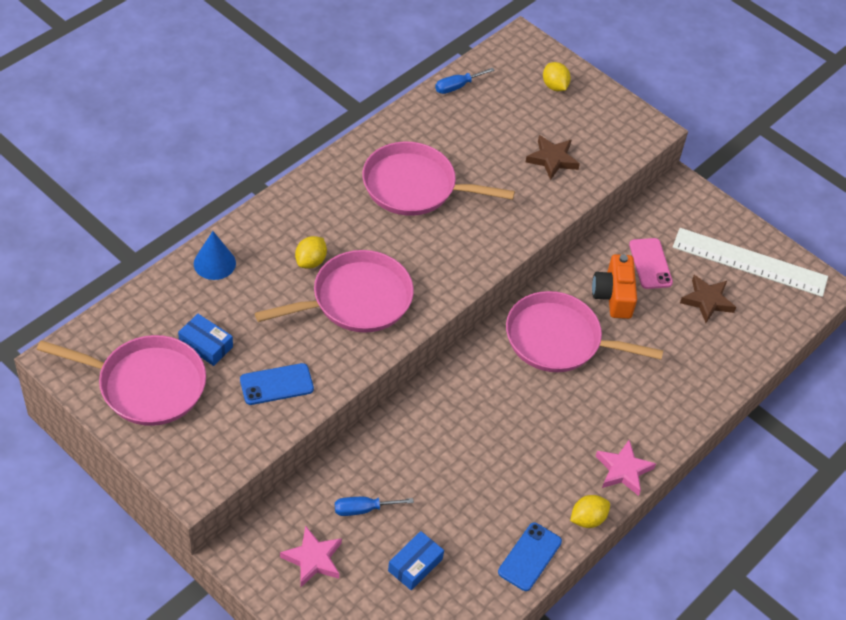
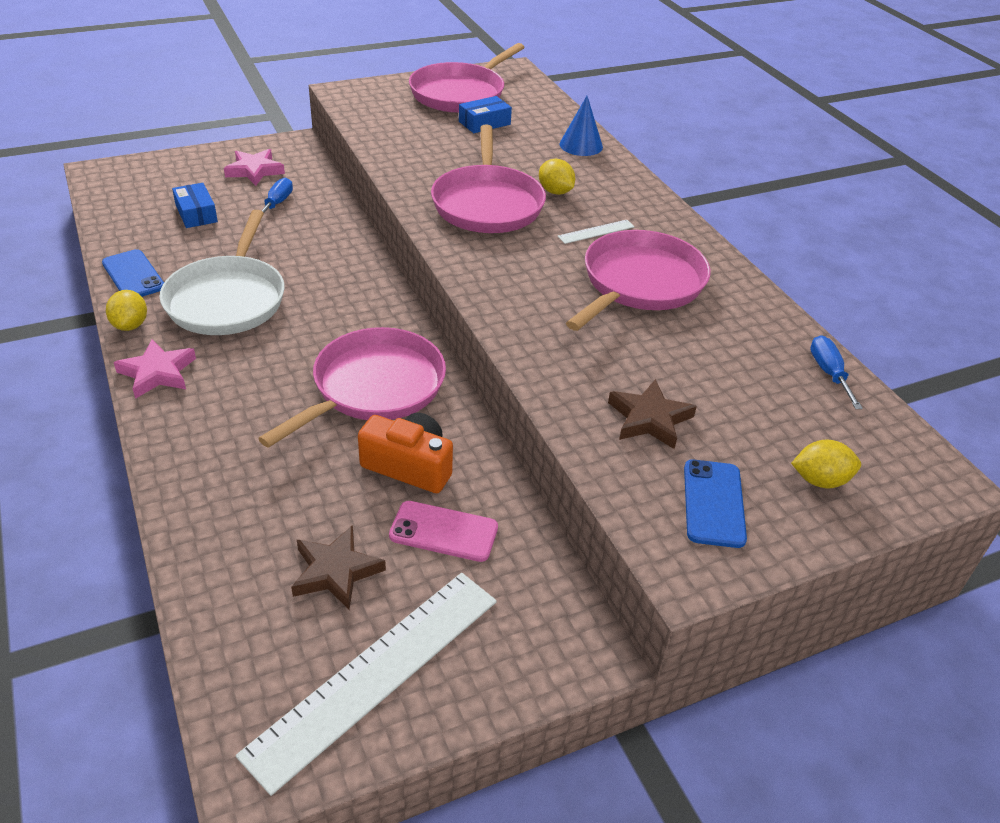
camera: 115 degrees right, 10 degrees down
(276, 384) = (415, 143): blue phone -> blue phone (713, 503)
(359, 223) = (596, 232): none -> white ruler
(519, 472) = (227, 299): none -> white pan

